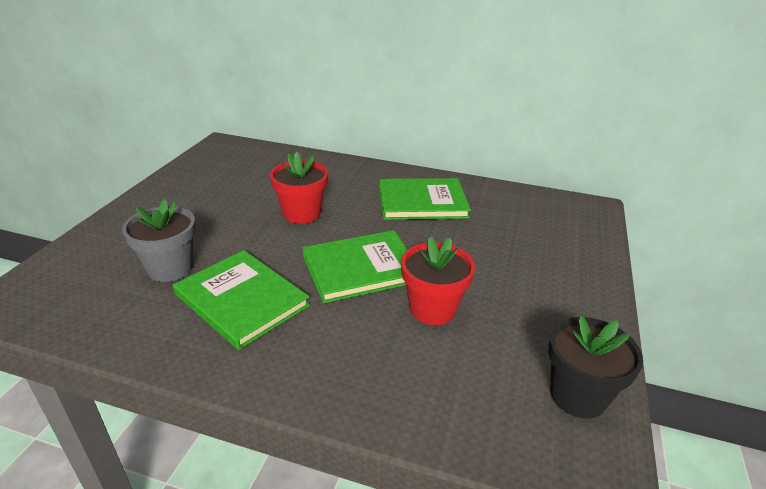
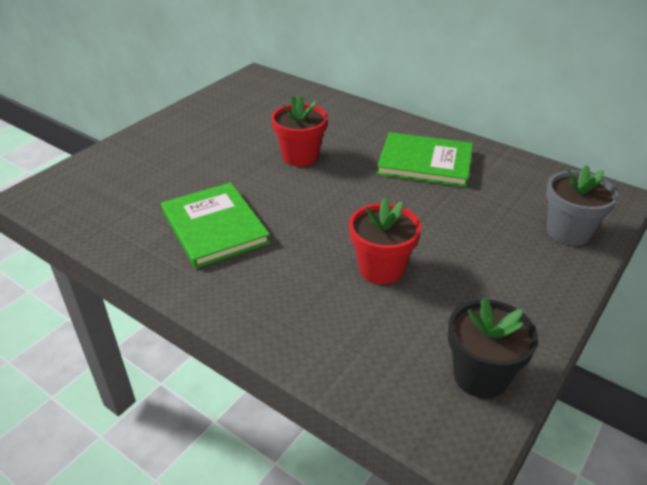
camera: 20 degrees right, 5 degrees up
(170, 268) = (167, 188): grey flower pot -> grey flower pot (568, 232)
(361, 268) = (332, 218): green book -> none

